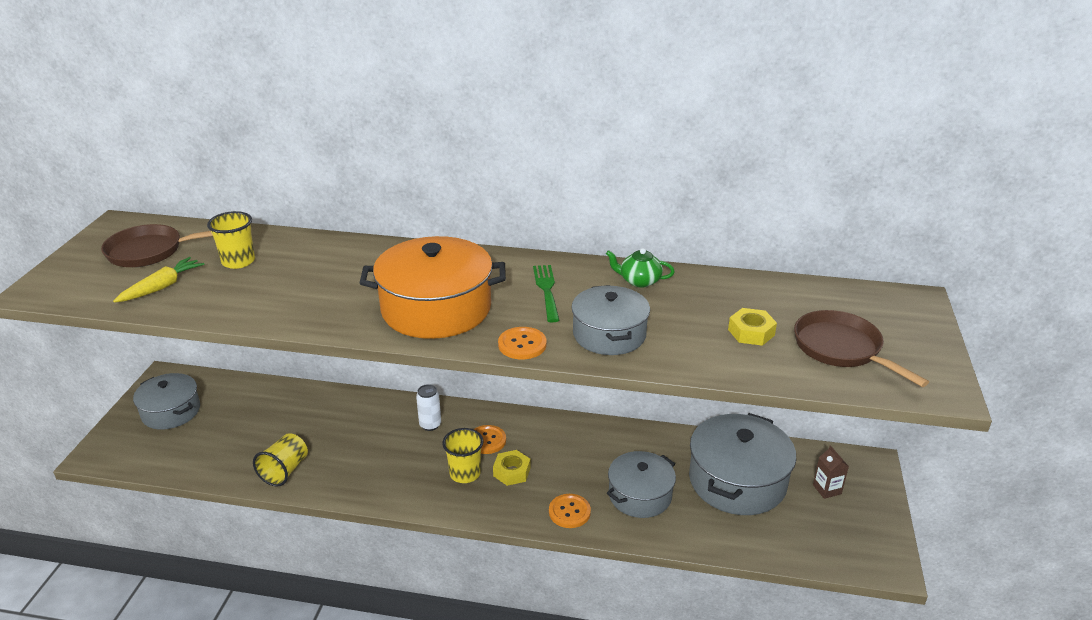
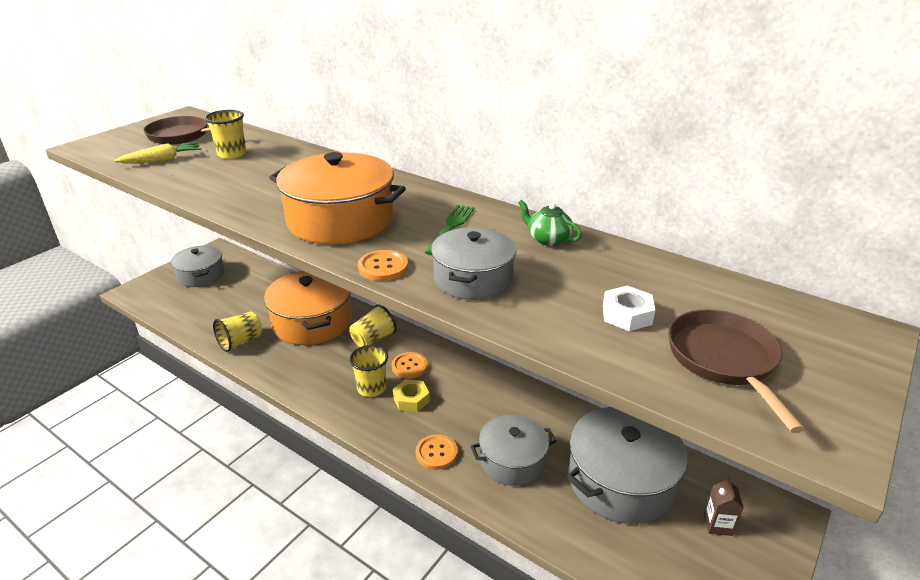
camera: 25 degrees right, 0 degrees up
(350, 426) = (312, 322): none -> orange pot
(430, 425) = (373, 339): white can -> yellow cup
(751, 332) = (627, 315): yellow nut -> white nut

